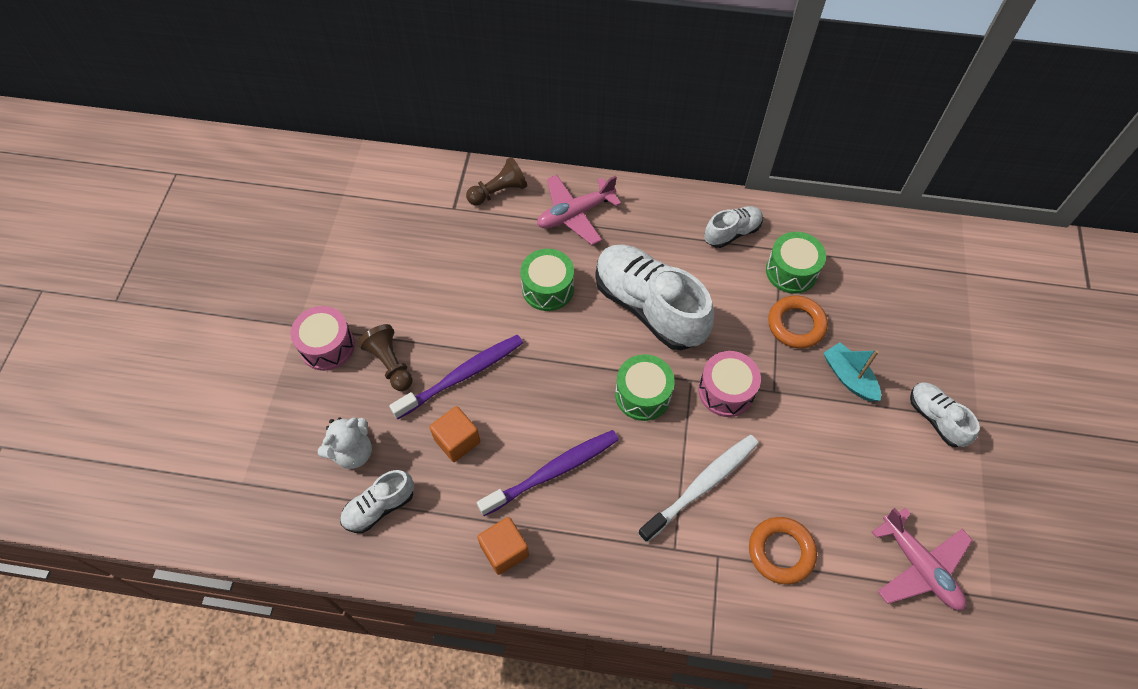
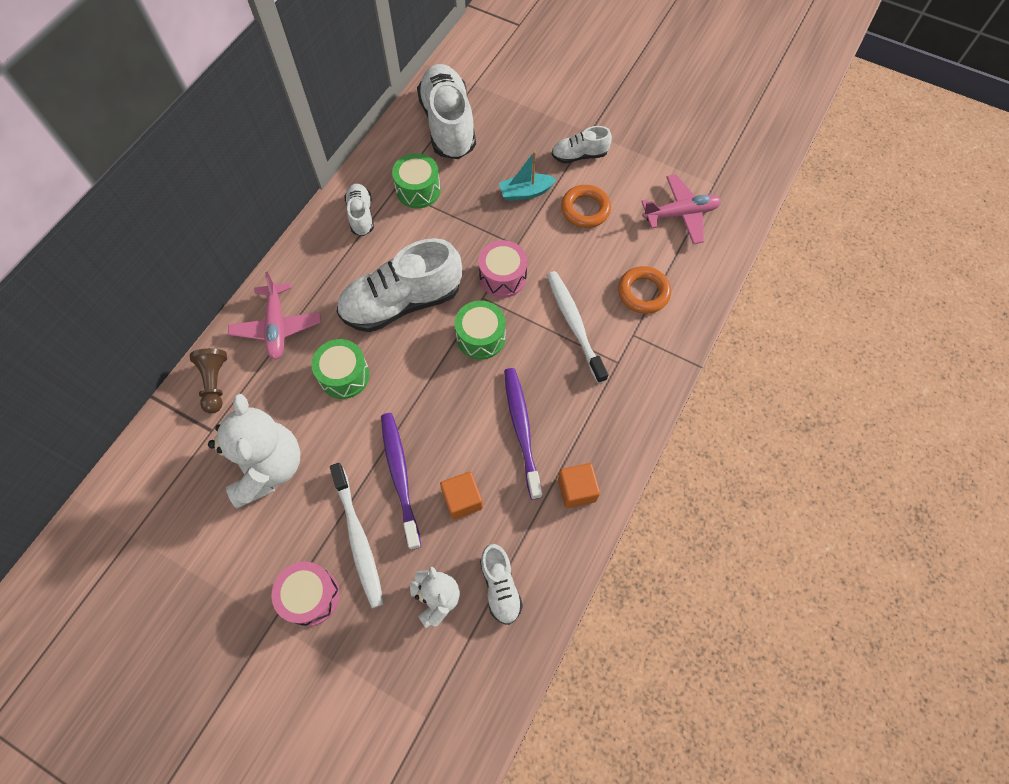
camera: 70 degrees left, 5 degrees up
(390, 363) = (358, 539): brown pawn -> white toothbrush
(434, 265) = (268, 467): none -> white teddy bear
(796, 325) = (467, 207): orange ring -> orange ring (585, 209)
(893, 268) = (448, 125): none -> white shoe

